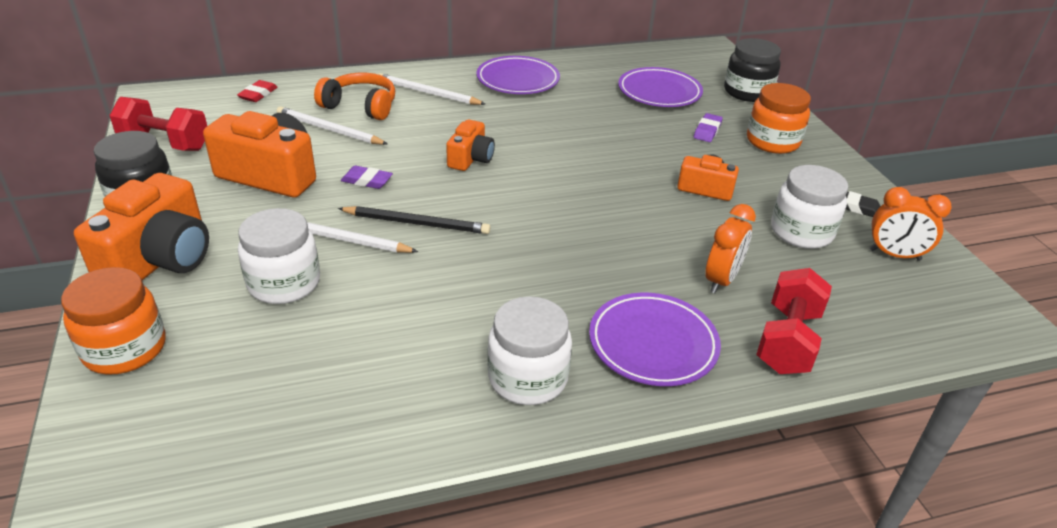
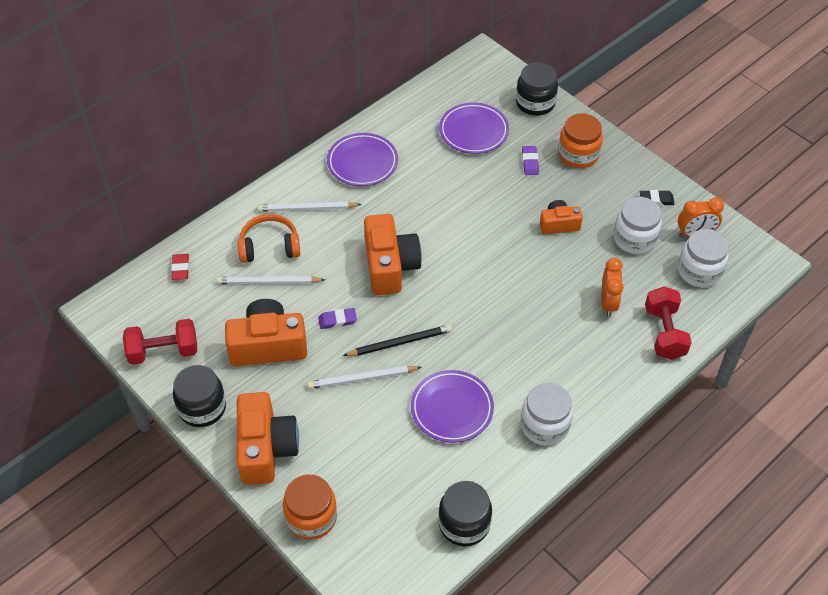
camera: 25 degrees left, 15 degrees up
(284, 283) = (359, 429): white jar -> white jar (699, 271)
(305, 449) = (464, 524): none -> black jar
(470, 159) = (390, 266): orange camera -> orange camera, size x1.79
(653, 344) = (596, 370): purple plate -> purple plate (452, 409)

